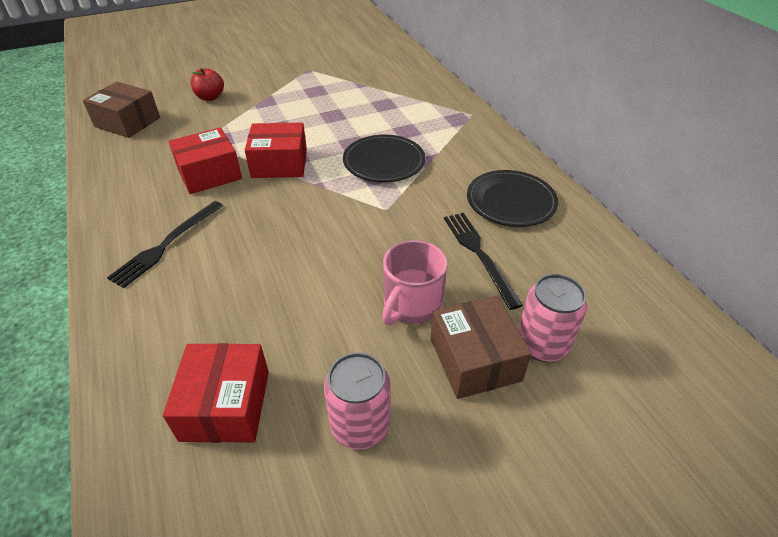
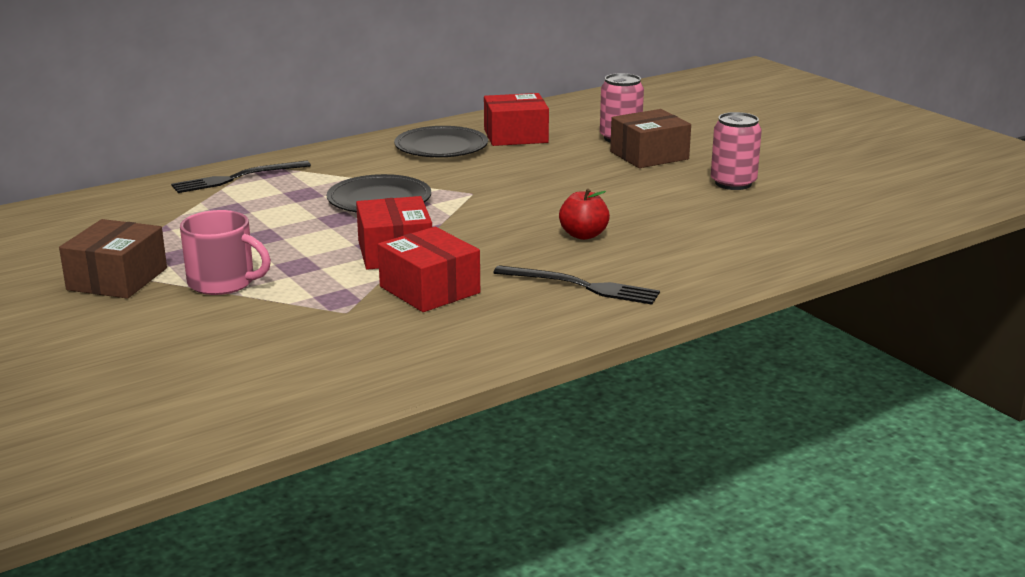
camera: 100 degrees left, 20 degrees down
(127, 122) = (287, 385): brown box -> brown box (117, 279)
(210, 97) = (194, 331): red apple -> red apple (583, 235)
(226, 405) = (753, 225): red box -> red box (515, 136)
(411, 304) = (604, 176): pink mug -> pink mug (223, 282)
(479, 254) = (527, 157): black fork -> black fork (237, 178)

